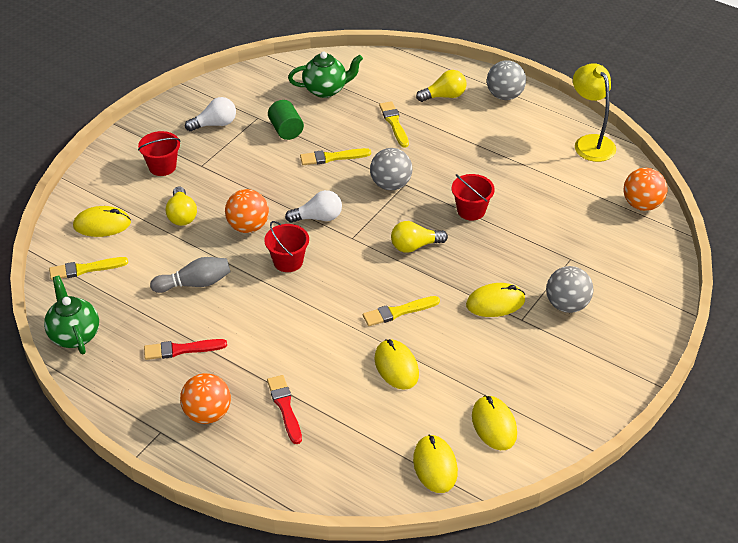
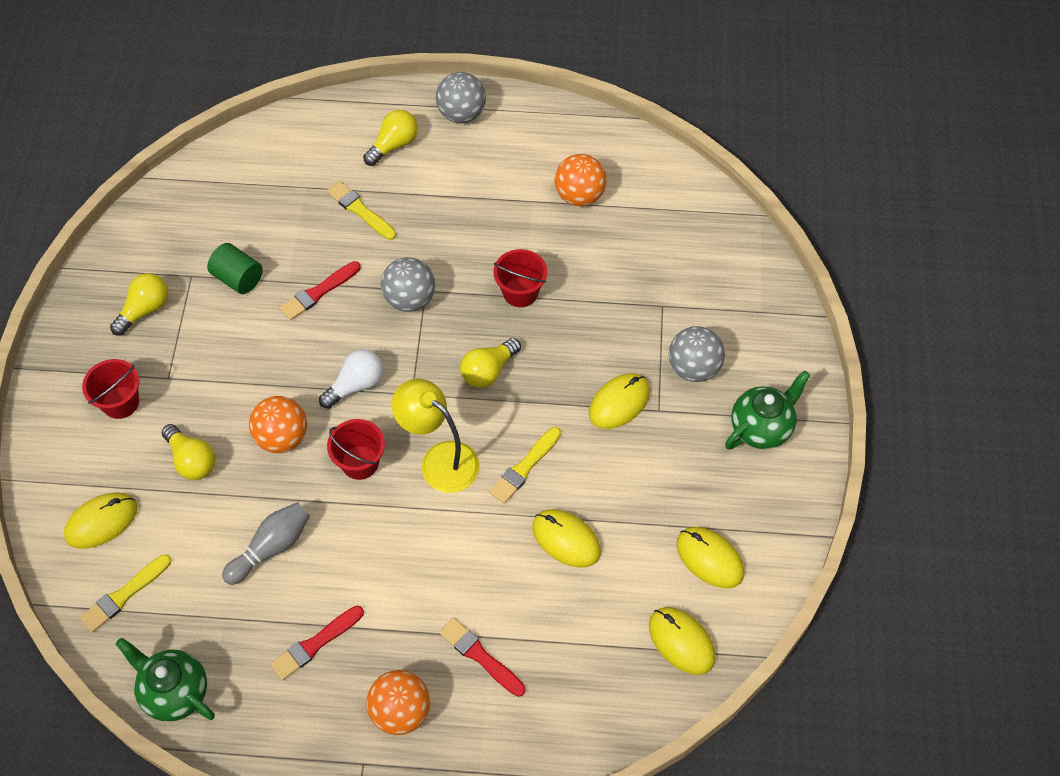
camera: 30 degrees left, 15 degrees up
(215, 124) = (145, 309): white light bulb -> yellow light bulb
(326, 90) = (248, 197): green teapot -> green teapot (761, 428)
(332, 157) = (318, 292): yellow brush -> red brush
(590, 142) = (593, 138): yellow lamp -> yellow lamp (440, 460)
(642, 204) = (694, 198): orange ball -> orange ball (579, 195)

